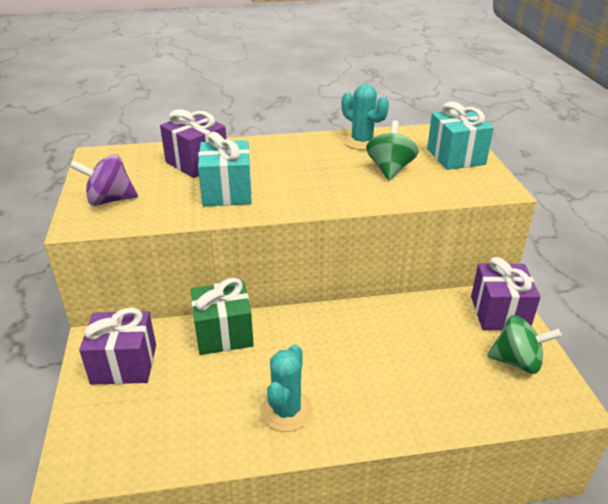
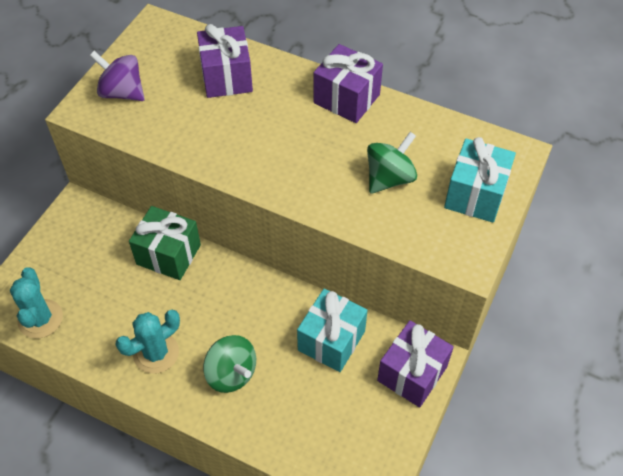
camera: 35 degrees right, 20 degrees up
(124, 364) = (80, 240): purple gift -> purple gift (346, 99)
(227, 192) = (219, 131): turquoise gift -> turquoise gift (331, 340)
(362, 142) = (404, 123): turquoise cactus -> turquoise cactus (40, 319)
(517, 361) = (373, 428): green spinning top -> green spinning top (231, 373)

